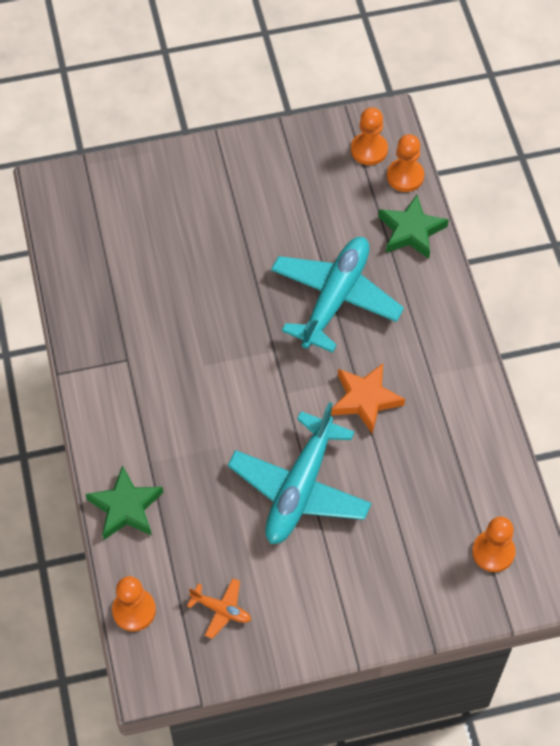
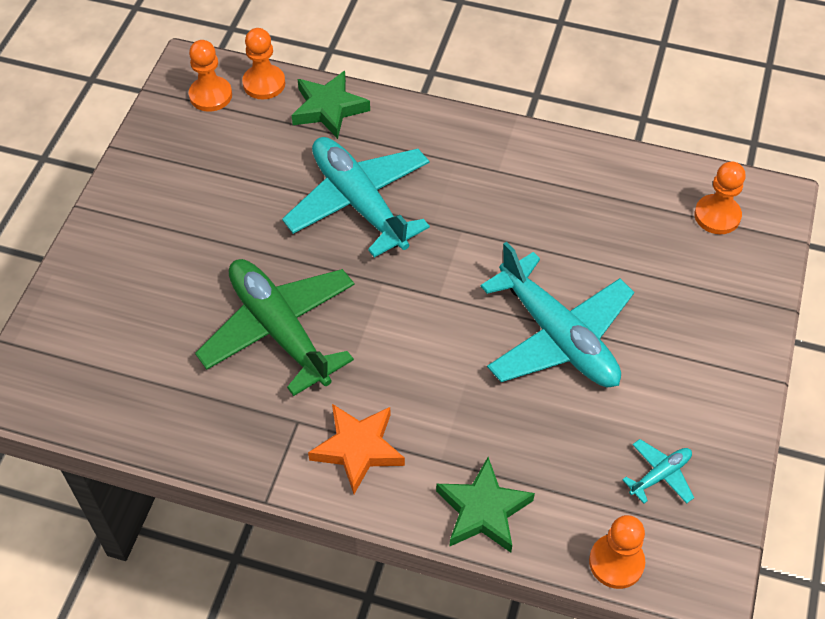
camera: 60 degrees left, 5 degrees down
(192, 309) = (279, 330): none -> green plane
(221, 610) = (660, 475): orange plane -> turquoise plane
(365, 399) = (491, 234): orange star -> orange star (358, 449)

